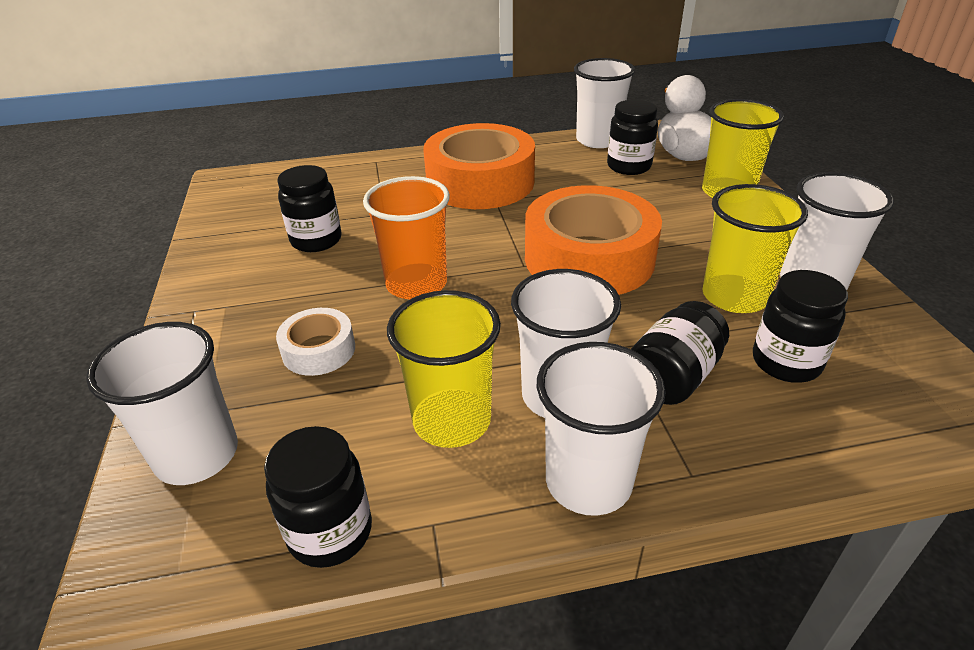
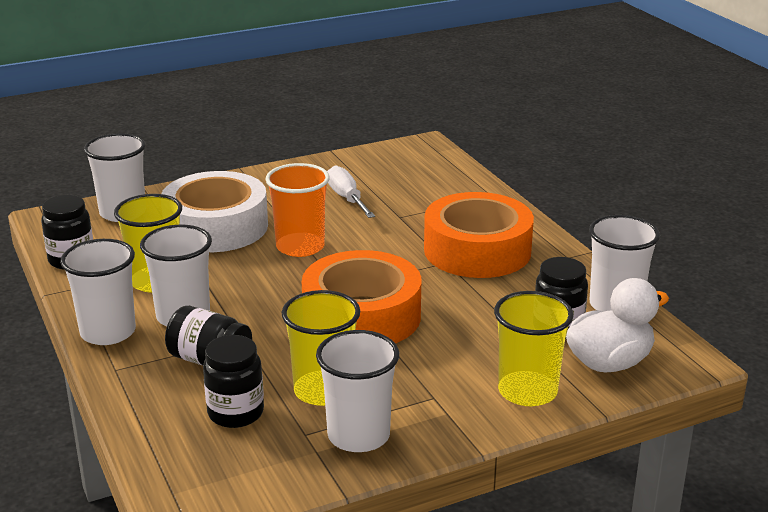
camera: 75 degrees right, 10 degrees down
(316, 240) = (347, 198): black jar -> white screwdriver
(319, 350) = (216, 227): white tape -> white tape, size x2.10

